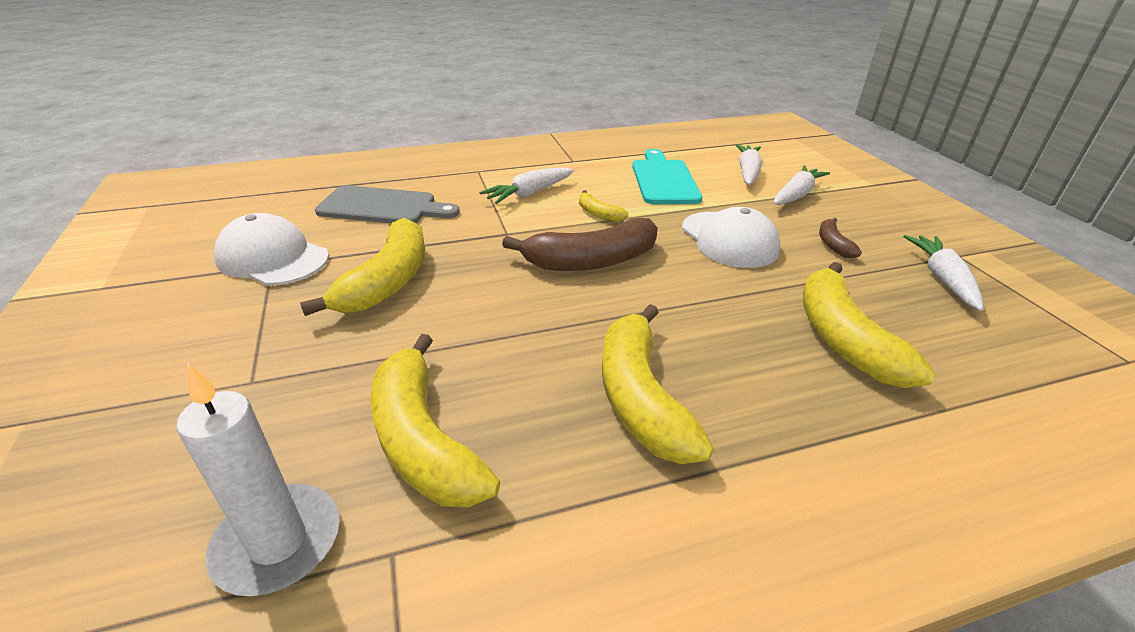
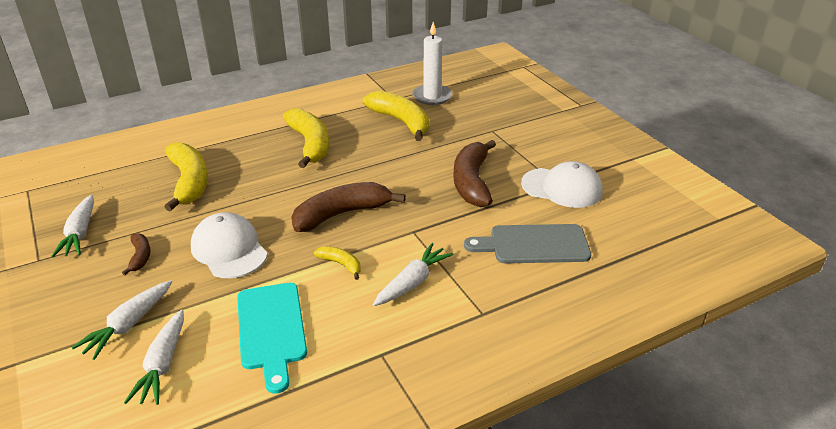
camera: 170 degrees right, 0 degrees up
(388, 281) = (471, 182): yellow banana -> brown banana

